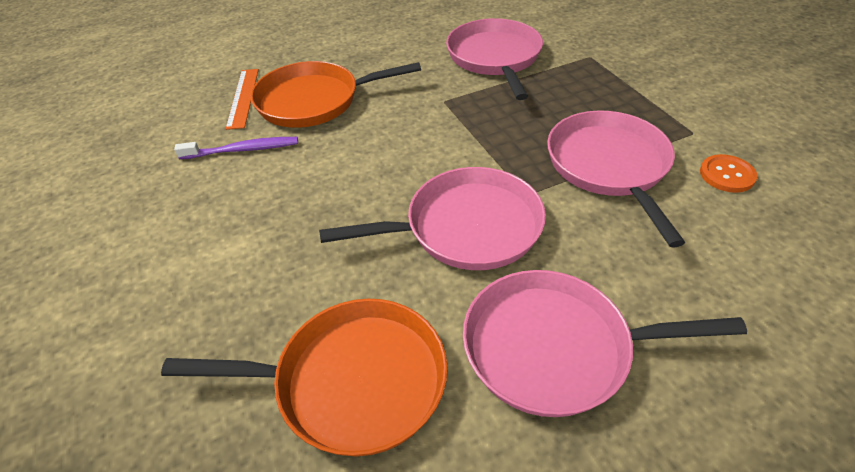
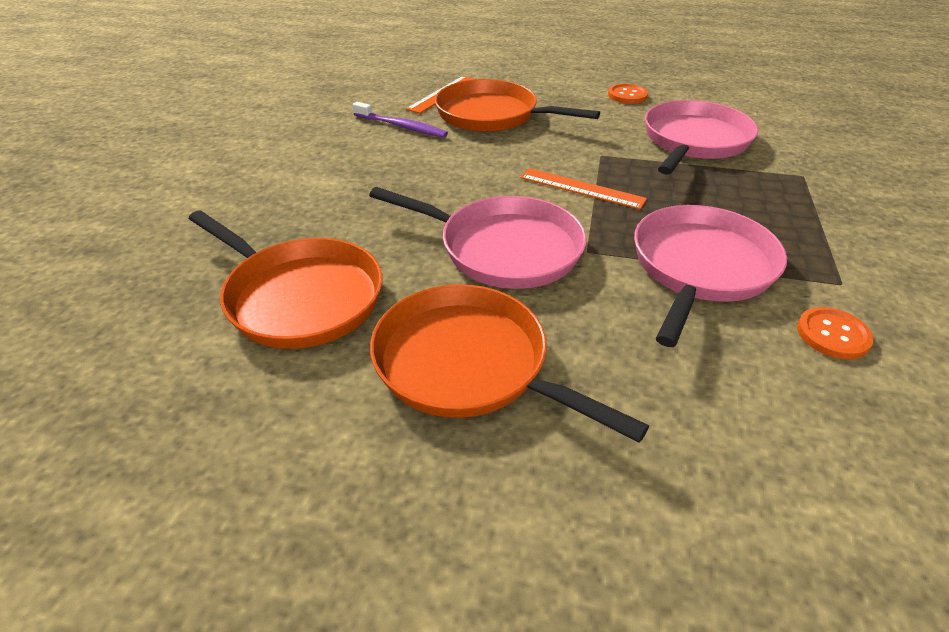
camera: 35 degrees right, 5 degrees down
(404, 35) = (627, 95): none -> orange button
(462, 139) = (581, 188): none -> orange ruler
(554, 348) = (468, 364): pink pan -> orange pan

